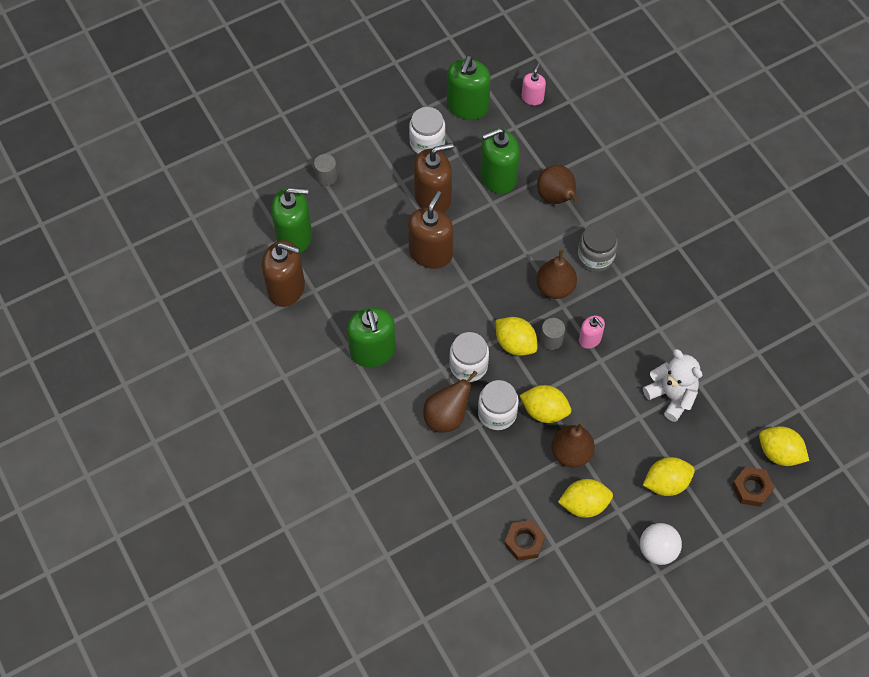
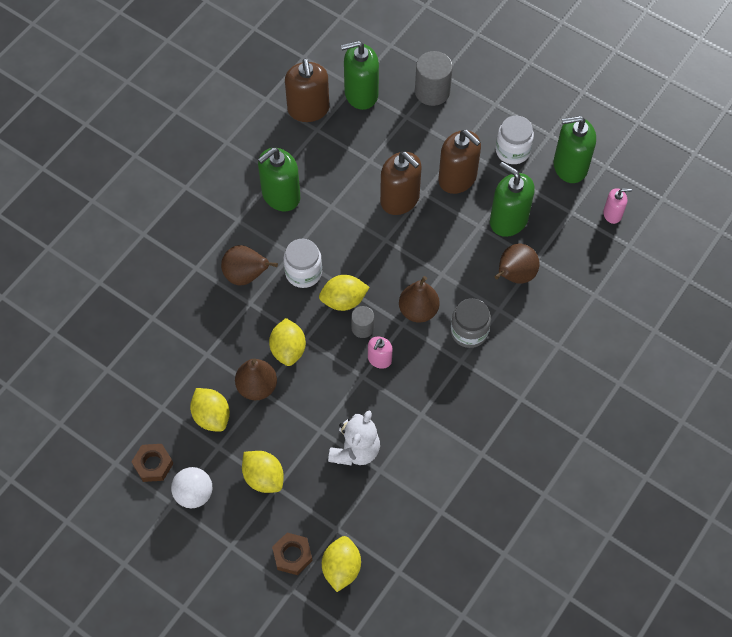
camera: 65 degrees right, 0 degrees up
(294, 236) = (361, 94): green soap dispenser -> green soap dispenser turned 105 degrees clockwise
(326, 177) = (432, 91): grey cylinder -> grey cylinder, size x1.72
(430, 253) = (400, 199): brown soap dispenser -> brown soap dispenser turned 45 degrees clockwise
(497, 413) = (268, 313): white jar -> none
(515, 344) = (343, 300): yellow lemon -> yellow lemon turned 60 degrees clockwise
(524, 542) = (155, 382): brown nut -> brown nut (153, 464)

